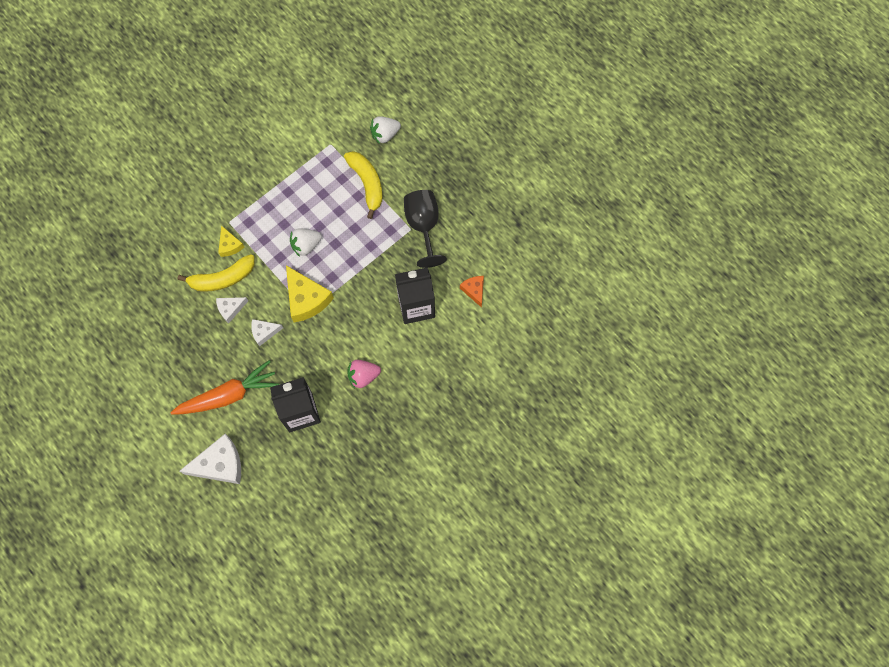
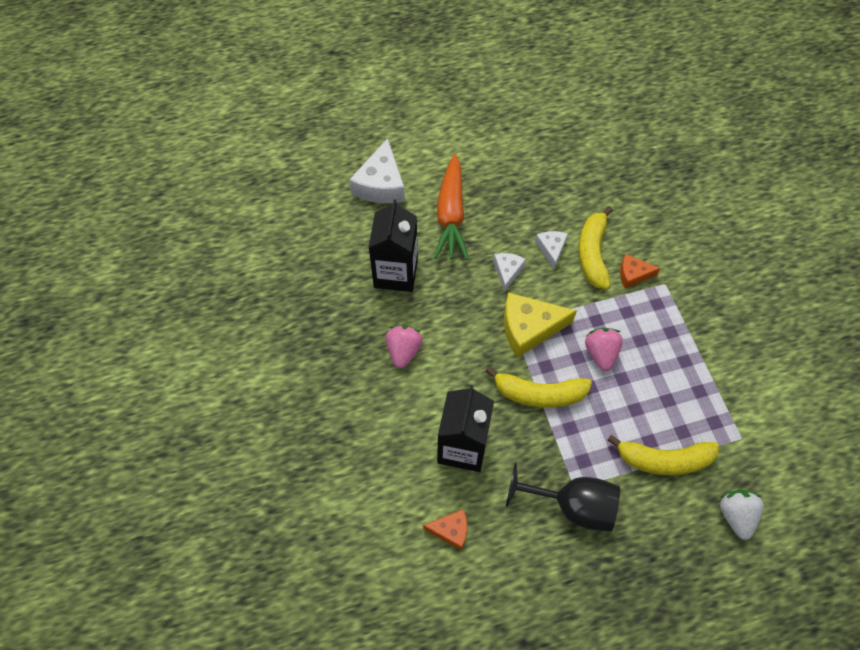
camera: 115 degrees right, 10 degrees down
(230, 245) = (633, 274): yellow cheese -> orange cheese
(306, 245) = (600, 353): white strawberry -> pink strawberry
(355, 273) = (539, 394): none -> yellow banana

